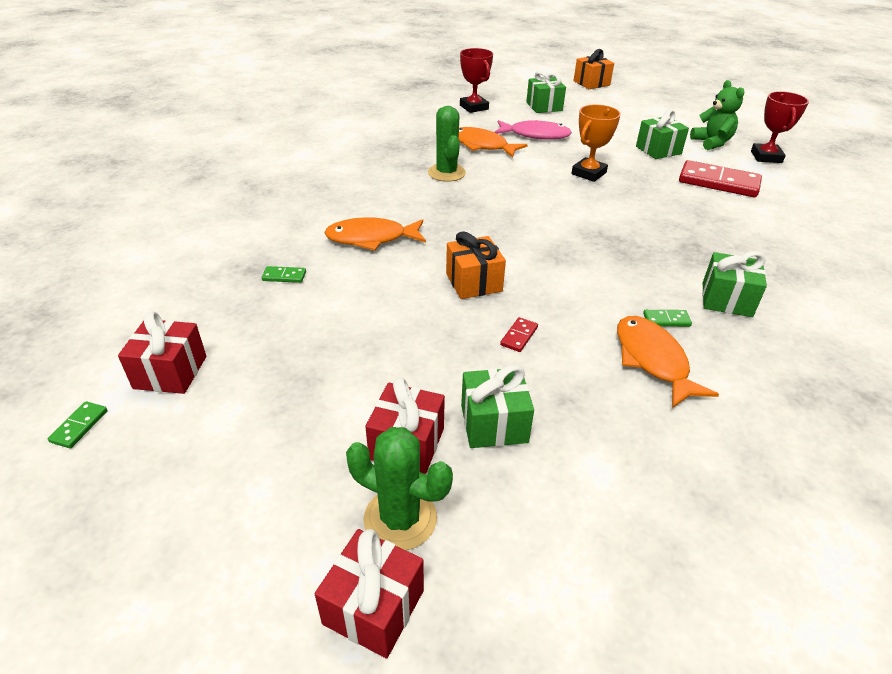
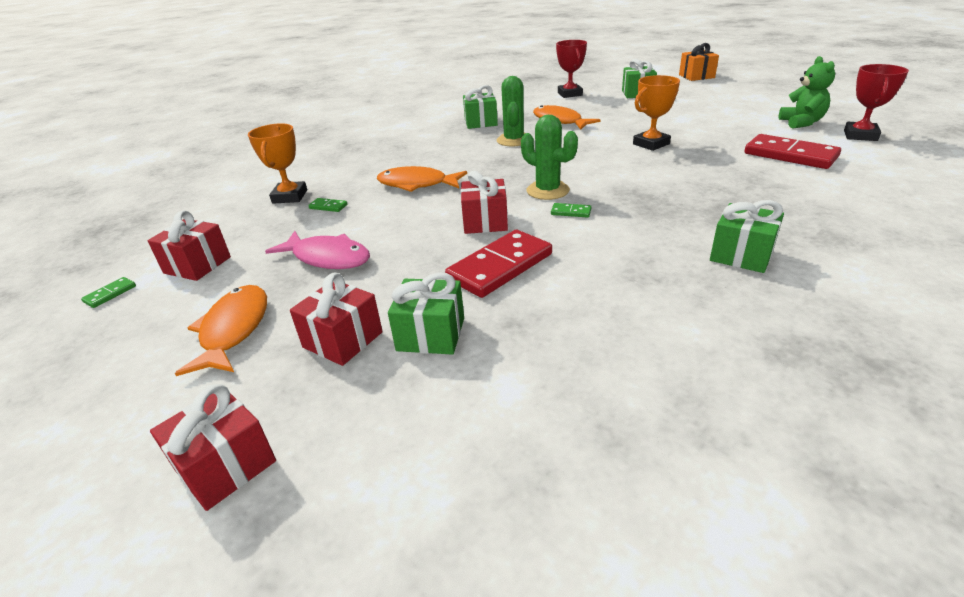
camera: 20 degrees right, 5 degrees down
(226, 265) = (290, 196): none -> orange trophy
(400, 518) = (297, 398): green cactus -> green cactus (548, 190)
(474, 282) = (485, 222): orange gift -> red gift
(519, 336) = (500, 267): red domino -> red domino, size x2.36
(535, 135) = (615, 114): pink fish -> pink fish (328, 258)
(652, 360) = (625, 300): orange fish -> orange fish (233, 330)
(658, 150) = (736, 128): green gift -> green gift (480, 122)
(666, 320) = (661, 267): green domino -> green domino (571, 212)

